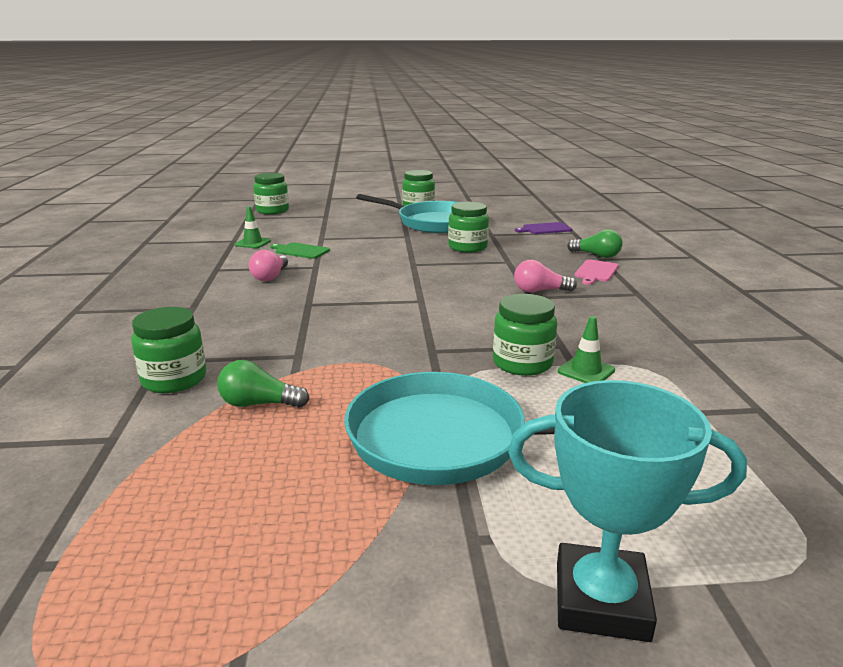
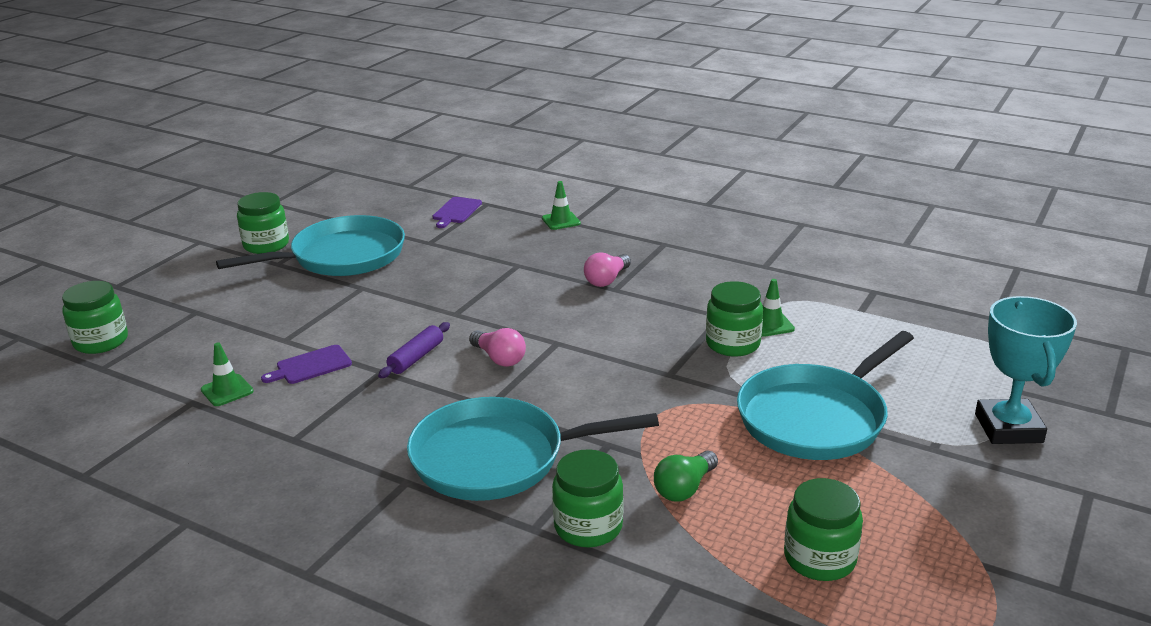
camera: 55 degrees left, 5 degrees up
(242, 324) = (496, 458): none -> turquoise pan
(270, 276) = (373, 408): pink light bulb -> pink light bulb (499, 358)
(300, 251) = (311, 366): green cutting board -> purple cutting board
(343, 270) = (416, 358): none -> purple rolling pin
(467, 247) = (449, 269): green jar -> green jar (819, 559)
(596, 255) = (561, 221): green light bulb -> green traffic cone
(596, 272) = (597, 238): pink cutting board -> none
(601, 600) = (1008, 428): turquoise trophy -> turquoise trophy turned 45 degrees counterclockwise

